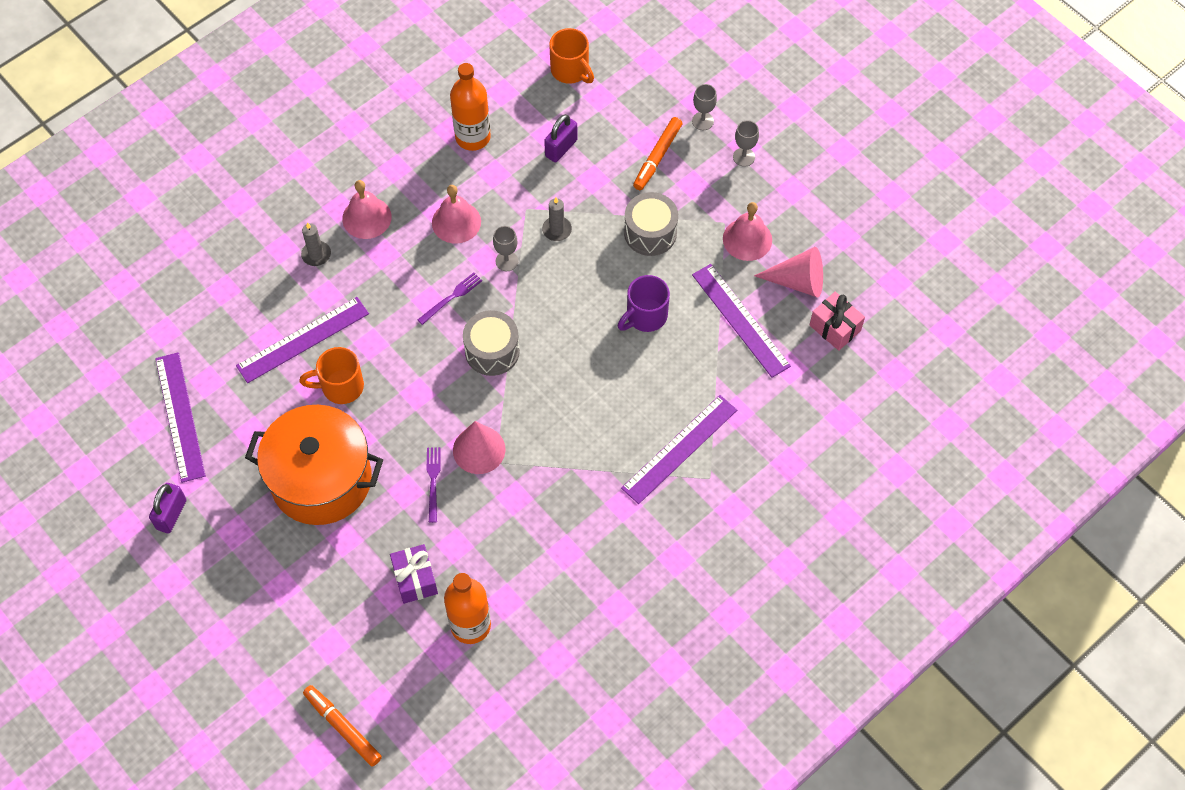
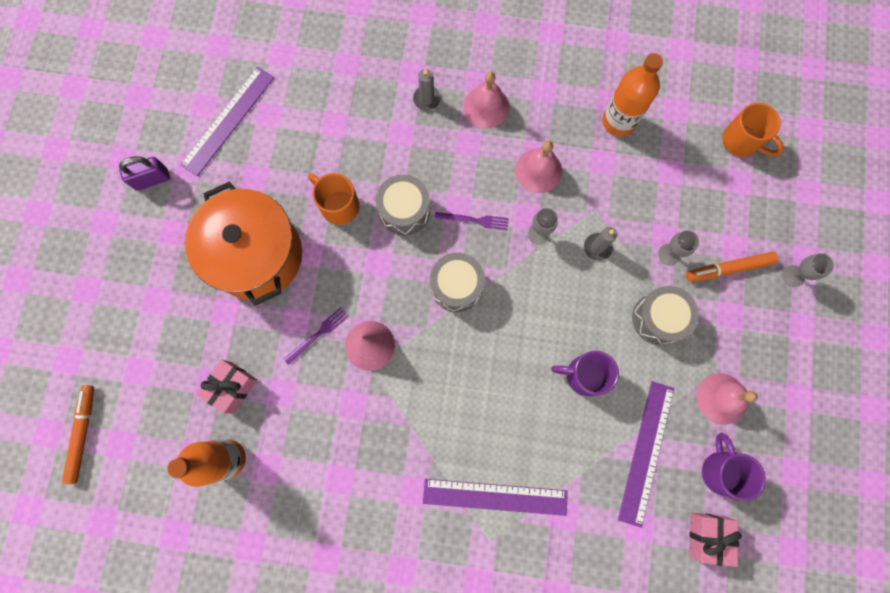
camera: 50 degrees right, 15 degrees up
(303, 340) = (353, 148): purple ruler -> none
(394, 342) = (404, 211): none -> grey drum
(415, 579) = (232, 387): purple gift -> pink gift
(561, 148) = (669, 191): purple padlock -> none
(570, 70) = (741, 141): orange mug -> orange mug turned 60 degrees counterclockwise
(744, 157) = (792, 334): grey goblet -> grey goblet (669, 254)
(797, 281) = (721, 470): pink cone -> purple mug

